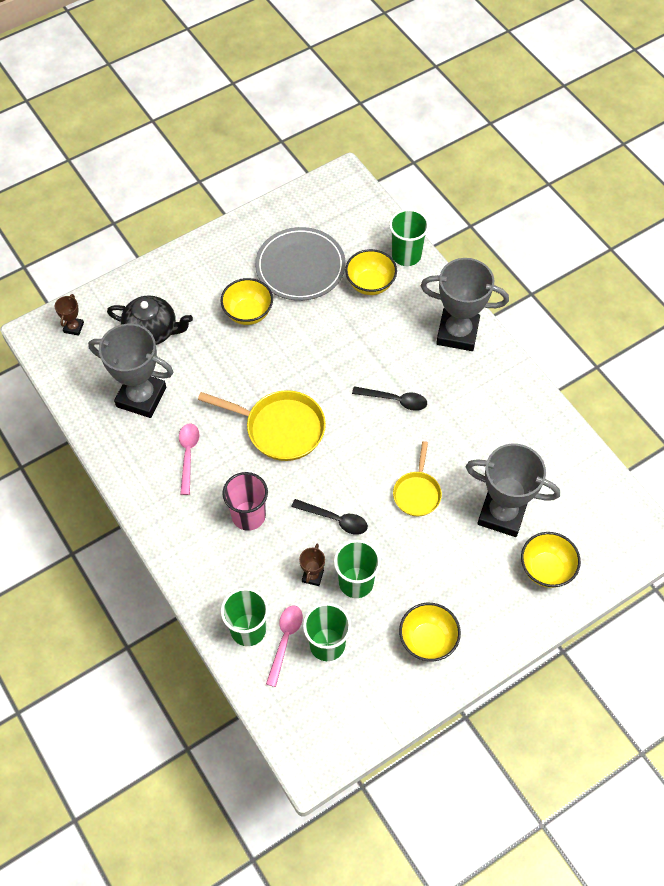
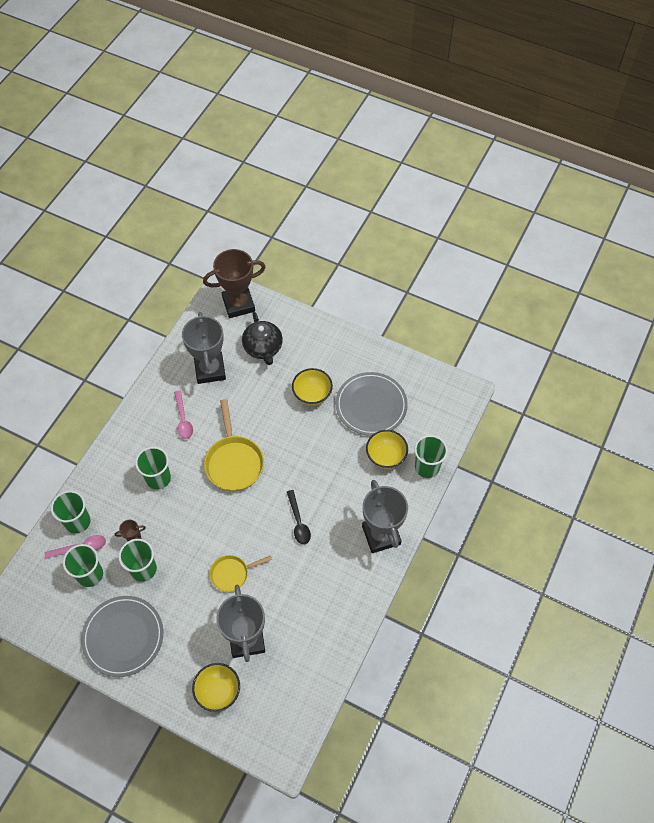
camera: 60 degrees right, 0 degrees up
(73, 327) = (238, 304): brown trophy -> brown trophy, size x2.29
(188, 455) = (183, 419): pink spoon -> pink spoon turned 105 degrees clockwise
(248, 515) = (158, 478): pink cup -> green cup
(335, 519) = (183, 532): black spoon -> none
(427, 640) = (123, 637): yellow bowl -> grey plate

